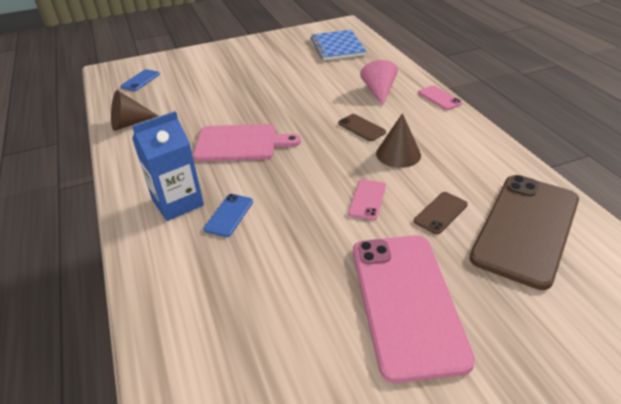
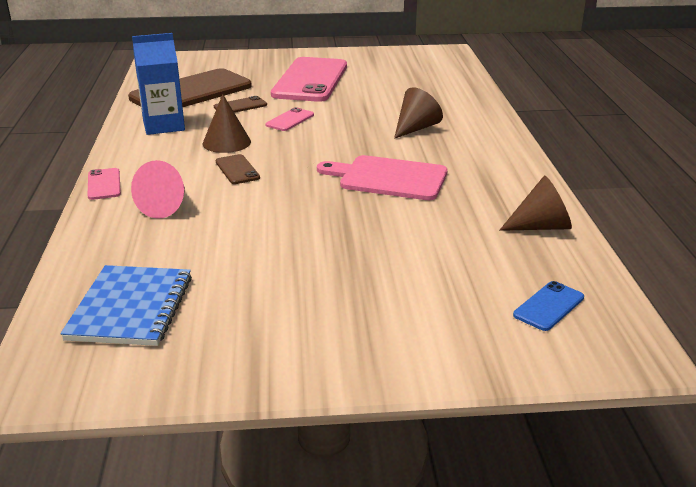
camera: 165 degrees left, 10 degrees down
(178, 202) = (463, 142): blue carton -> blue carton (163, 125)
(229, 215) = (416, 128): blue phone -> brown cone

